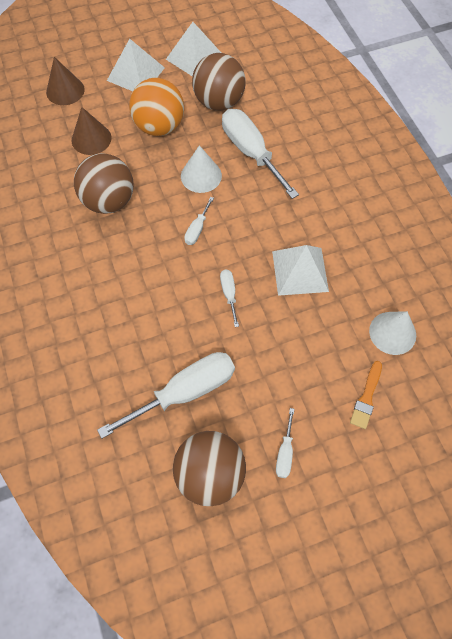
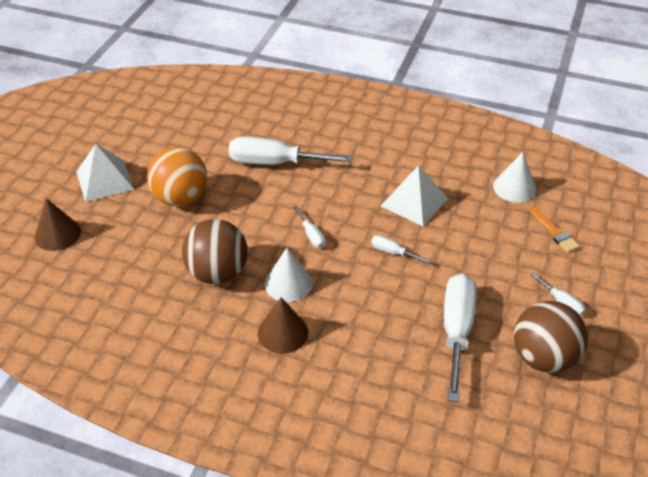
camera: 50 degrees left, 20 degrees down
(91, 139) = (136, 247): brown cone -> brown cone (283, 332)
(195, 57) = (138, 137): white pyramid -> none
(201, 176) = (262, 203): white cone -> white cone (288, 283)
(219, 102) = (203, 151): brown ball -> none

